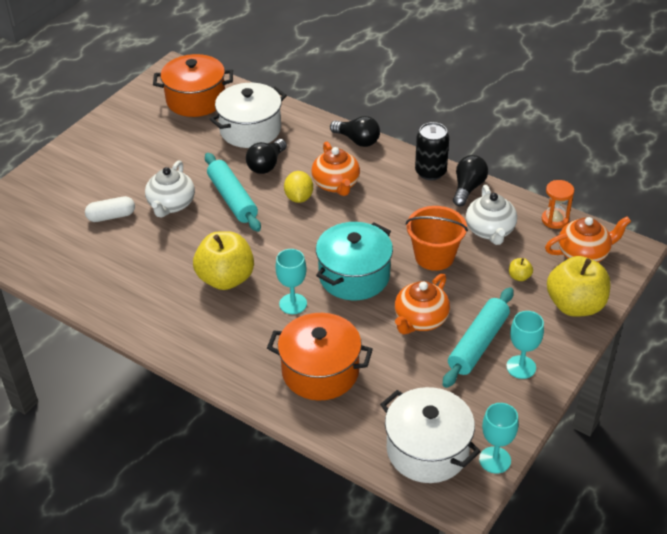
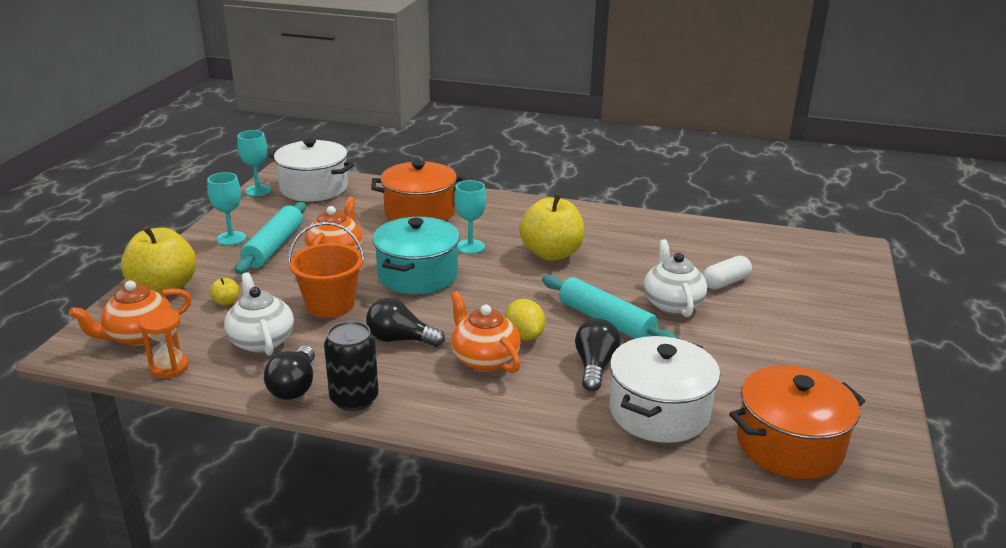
camera: 160 degrees right, 15 degrees down
(357, 140) = (484, 426): black light bulb -> black light bulb (400, 339)

